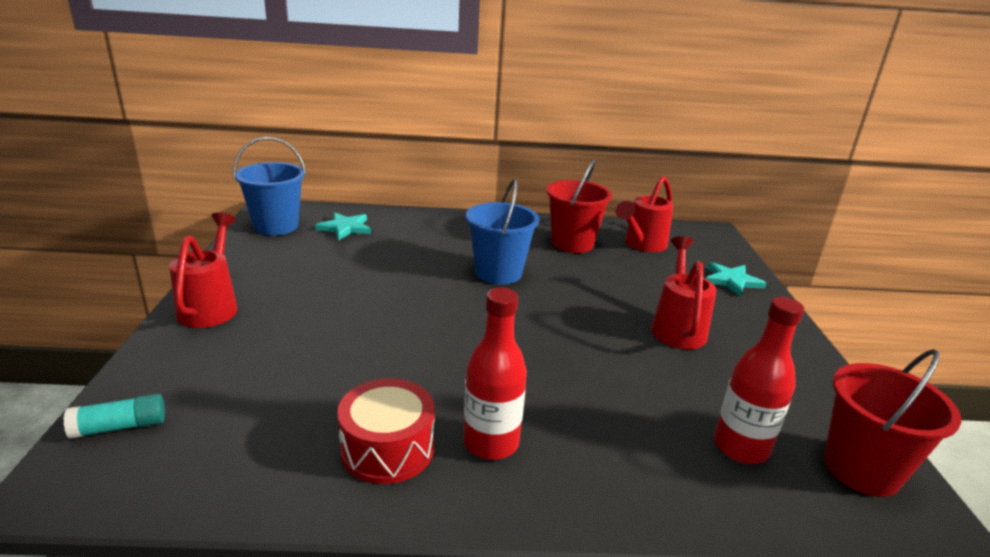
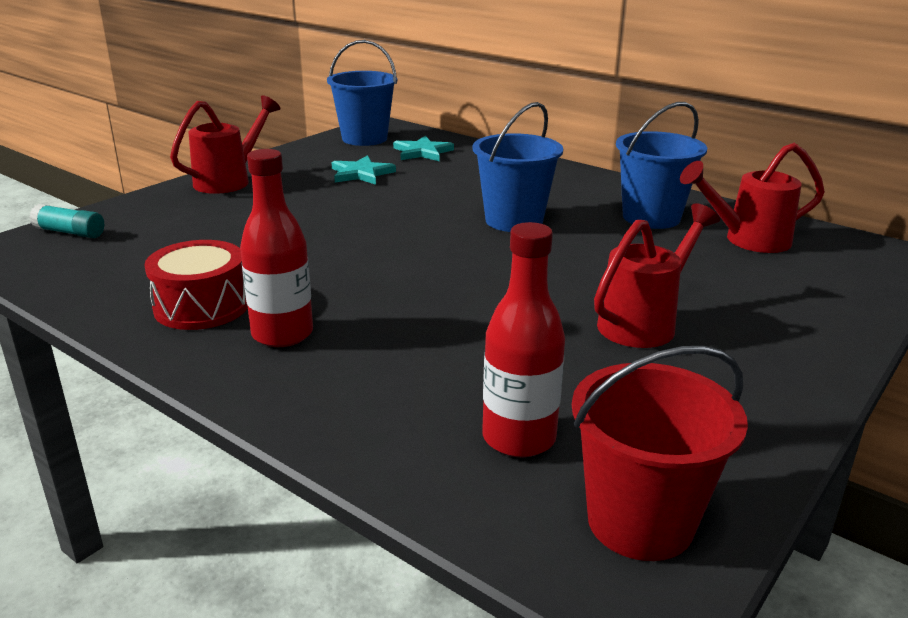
camera: 40 degrees right, 0 degrees up
(572, 243) = (651, 217): red bucket -> blue bucket
(731, 281) = (820, 306): turquoise star -> turquoise star (361, 173)

